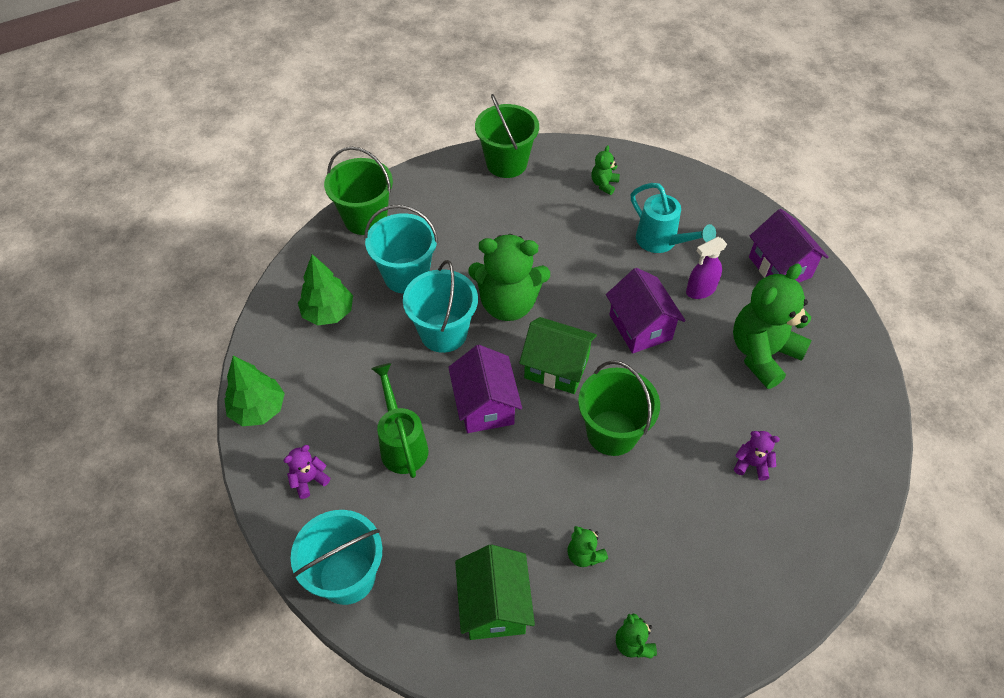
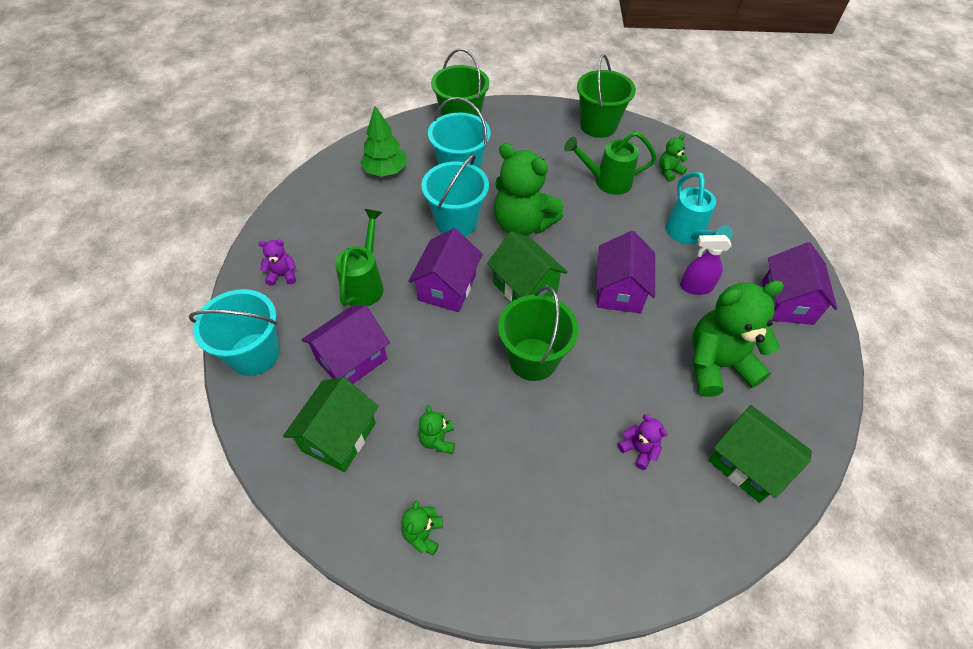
camera: 30 degrees right, 0 degrees up
(258, 409) = (288, 212): green tree -> none
(449, 526) = (352, 359): none -> purple house
(555, 221) = (606, 181): none -> green watering can
(837, 428) = (747, 464): none -> green house

